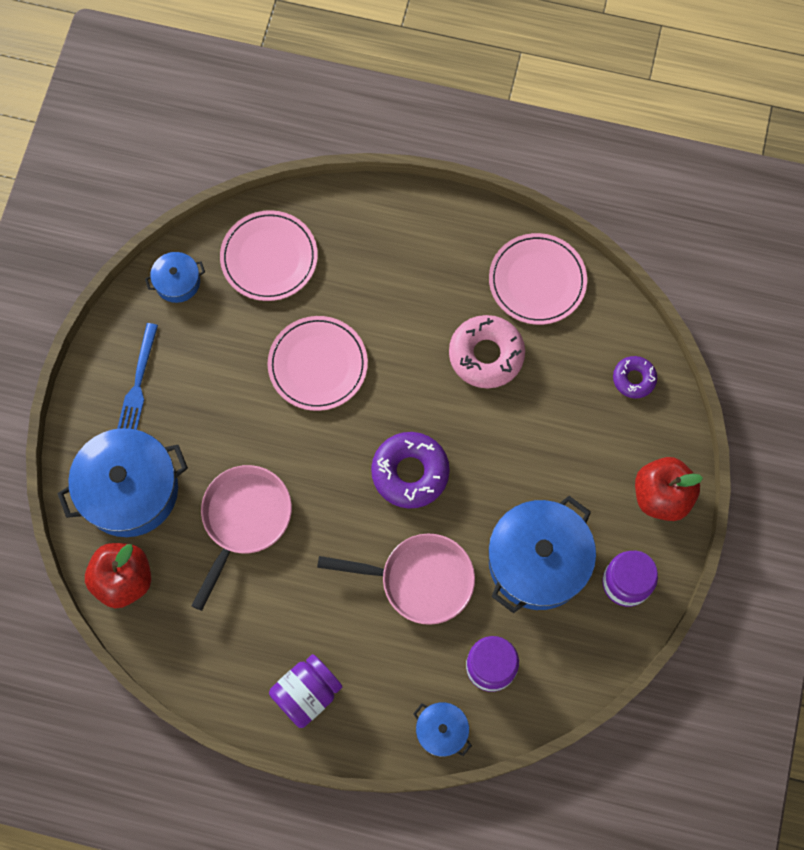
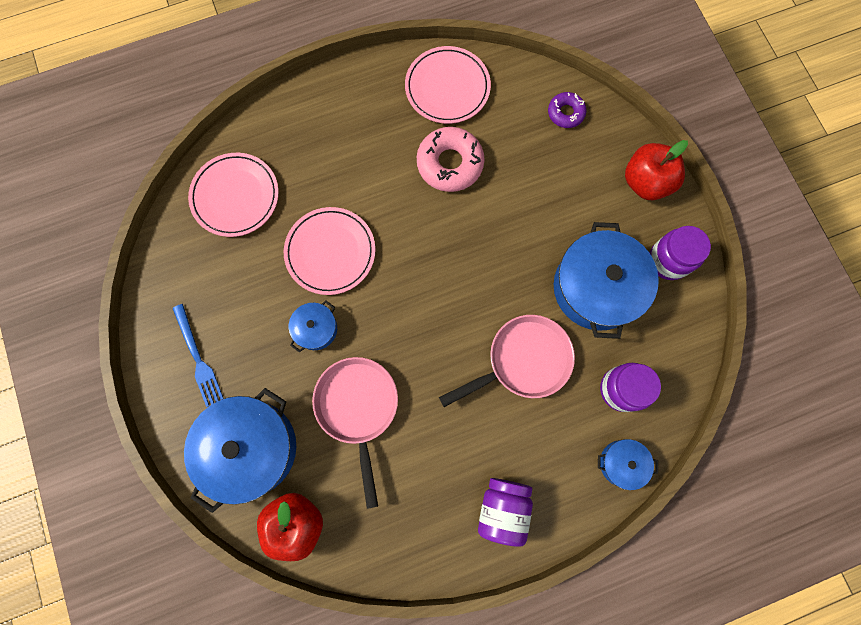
camera: 35 degrees left, 5 degrees up
(177, 282) = (175, 260): blue pot -> blue pot (316, 329)
(410, 472) = (457, 286): purple donut -> none

